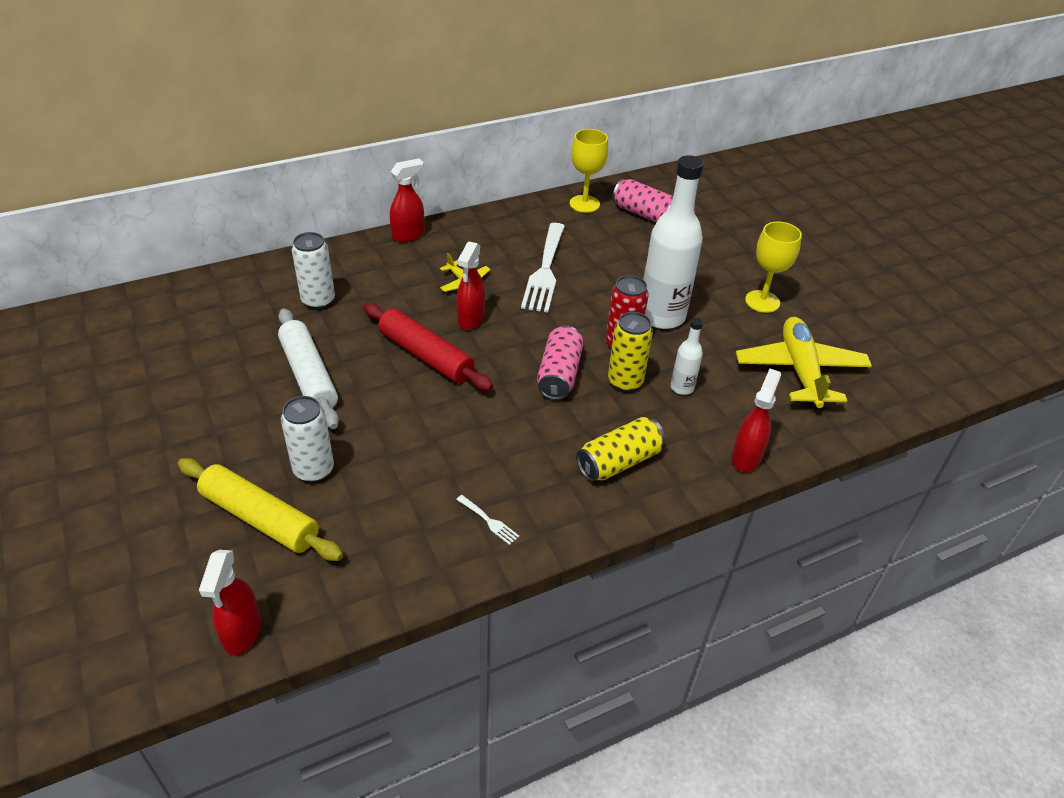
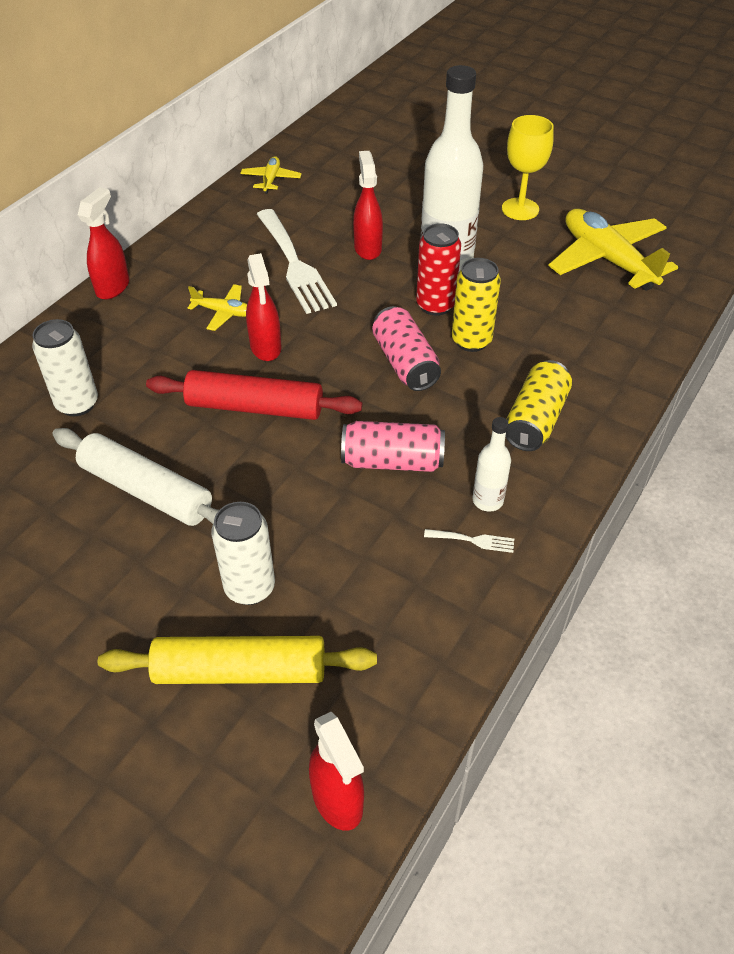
camera: 30 degrees left, 5 degrees up
(584, 204) = (271, 180): yellow goblet -> yellow plane
(644, 214) = (338, 167): pink can -> pink can (392, 461)
(682, 388) = (525, 322): white bottle -> white bottle (487, 500)
(746, 457) = (635, 360): red spray bottle -> red spray bottle (367, 248)

